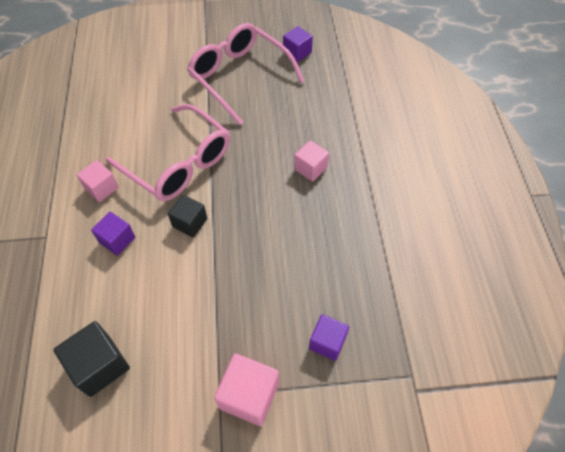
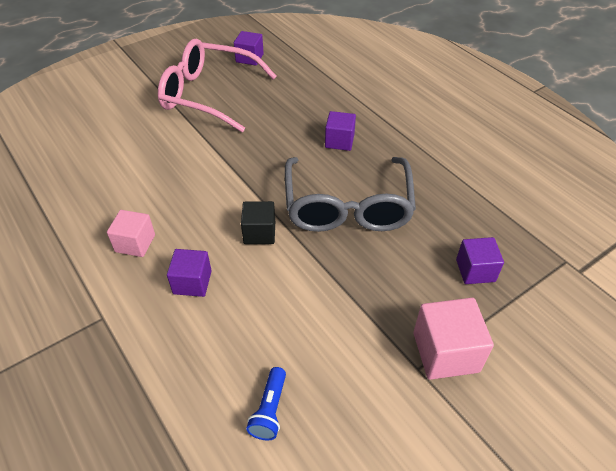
camera: 30 degrees left, 10 degrees down
(99, 365) = (269, 410): black cube -> blue flashlight
(178, 163) = (205, 187): pink glasses -> none
(271, 233) = (347, 206): none -> grey glasses
(310, 168) = (339, 141): pink cube -> purple cube

